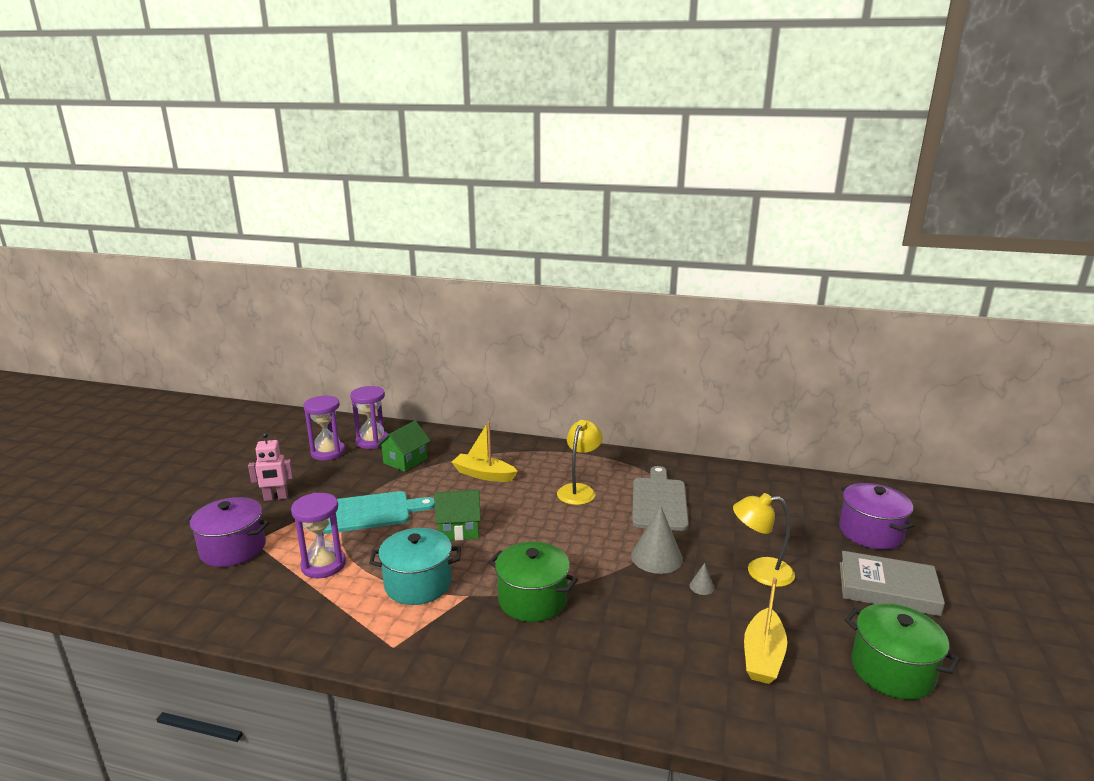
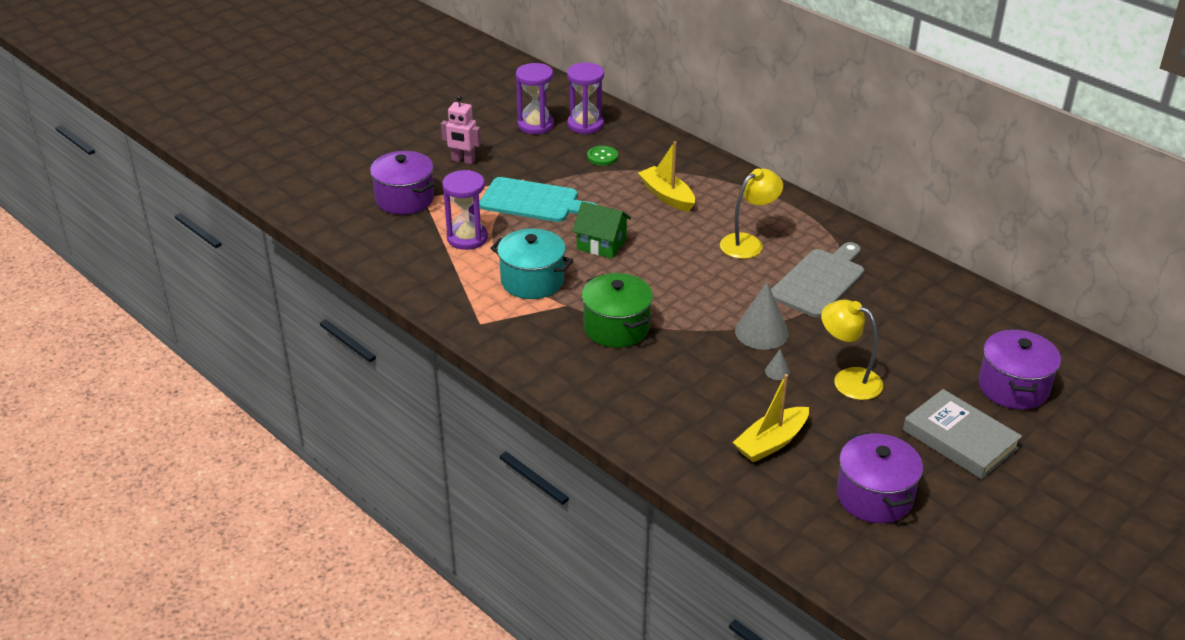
camera: 30 degrees right, 15 degrees up
(405, 461) = (602, 157): green house -> green button
(892, 670) = (874, 496): green pot -> purple pot

